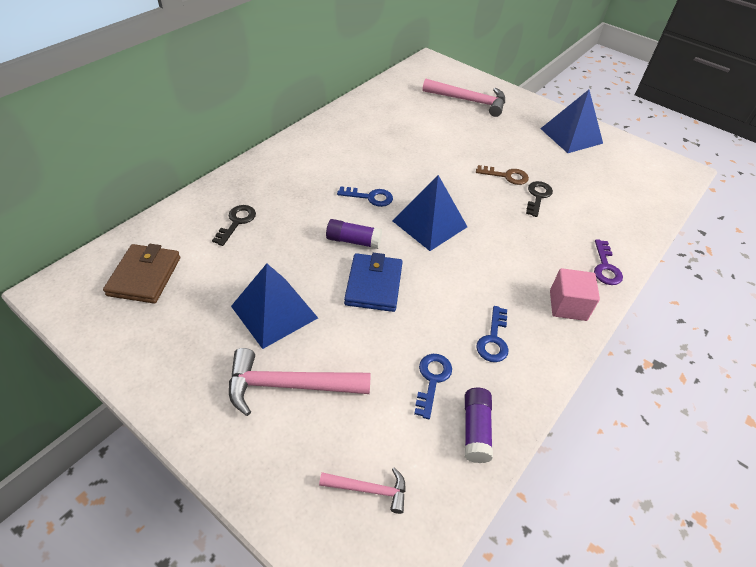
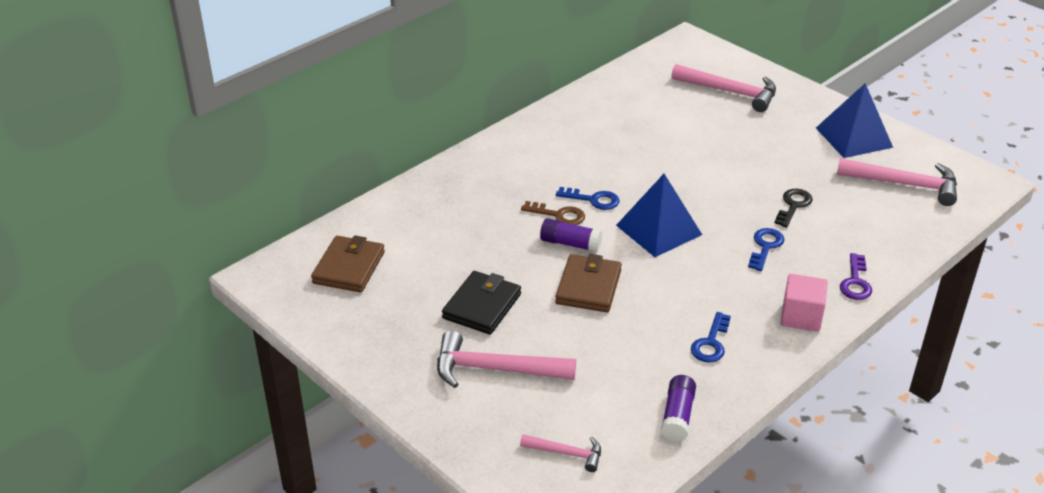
camera: 10 degrees right, 10 degrees down
(236, 222) = (443, 220): black key -> none
(274, 312) = (482, 306): blue pyramid -> black wallet
(373, 285) = (588, 287): blue wallet -> brown wallet
(432, 380) = (639, 373): blue key -> blue key (765, 247)
(506, 176) = (760, 182): brown key -> brown key (558, 215)
(620, 174) = (904, 184): none -> pink hammer

